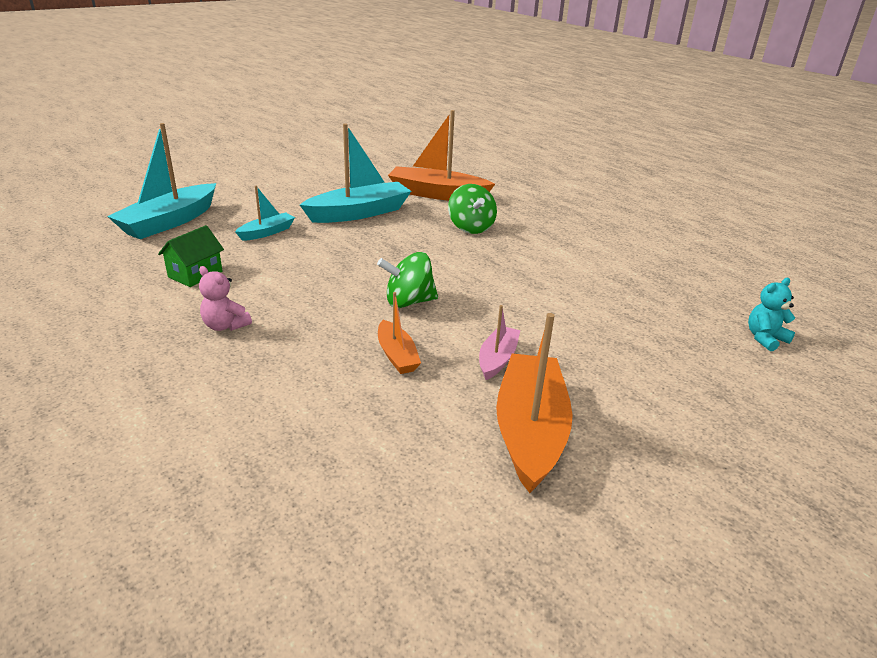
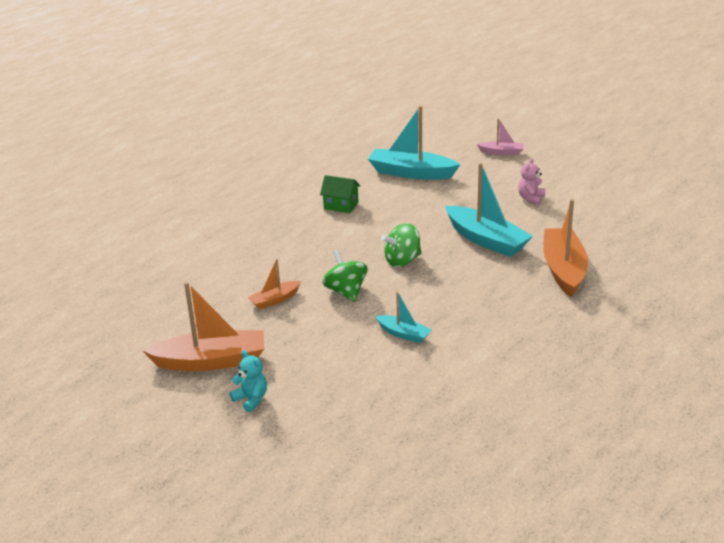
camera: 80 degrees right, 0 degrees up
(225, 326) = (284, 234): pink teddy bear -> pink teddy bear (531, 198)
(267, 232) = (420, 212): turquoise boat -> turquoise boat (403, 334)
(471, 228) = (498, 299): green spinning top -> green spinning top (402, 261)
(497, 359) = (286, 340): pink boat -> pink boat (502, 152)
(765, 338) = (373, 479): turquoise teddy bear -> turquoise teddy bear (251, 399)

